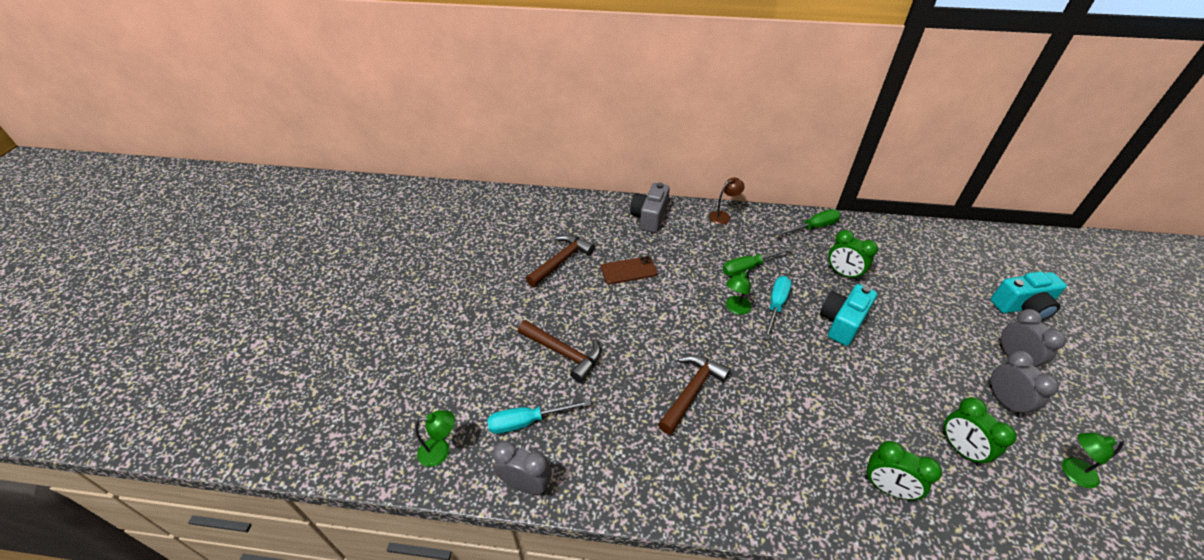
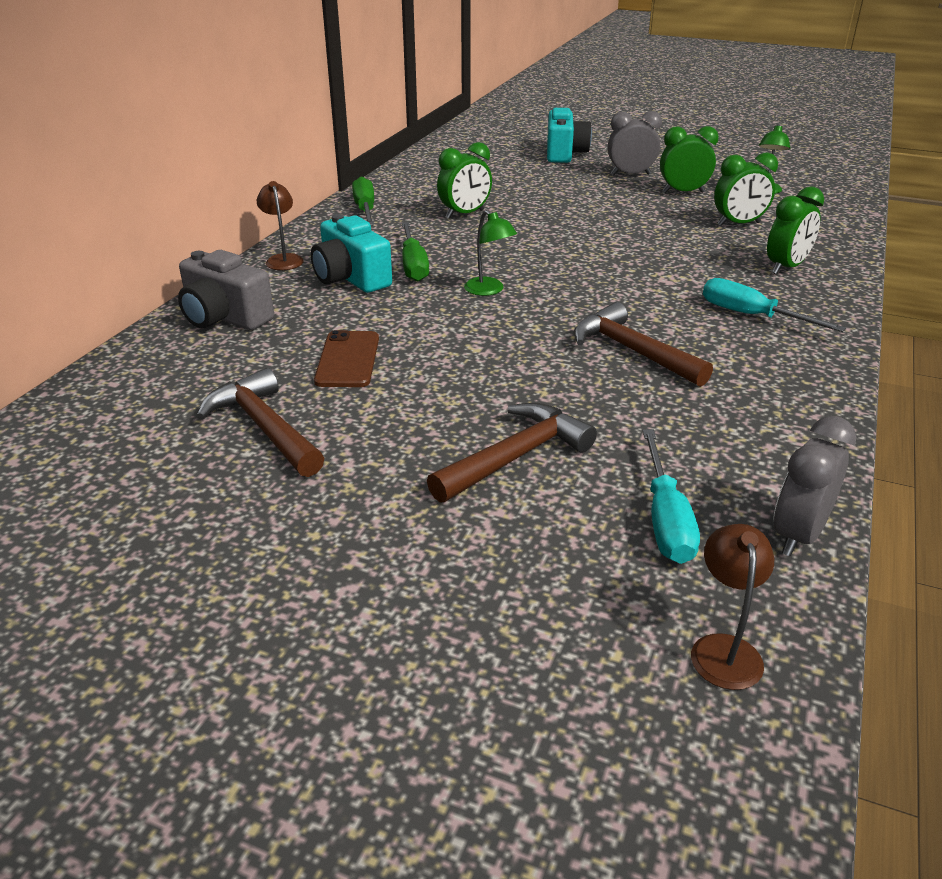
camera: 75 degrees left, 10 degrees down
(441, 451) = (724, 649): green lamp -> brown lamp
(776, 305) = (498, 264): turquoise screwdriver -> turquoise screwdriver (751, 316)
(842, 322) = (547, 234): turquoise camera -> turquoise camera (351, 278)
(1004, 401) = (683, 192): grey clock -> green clock

